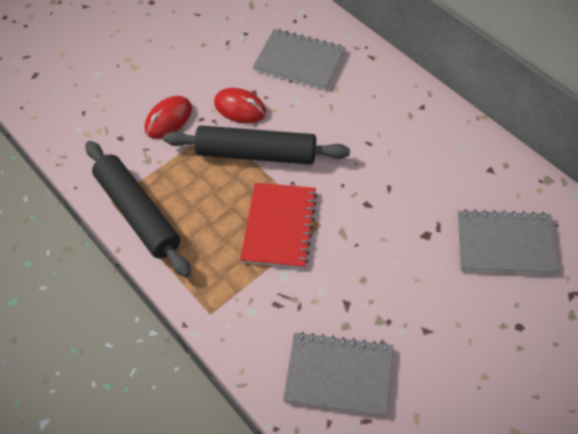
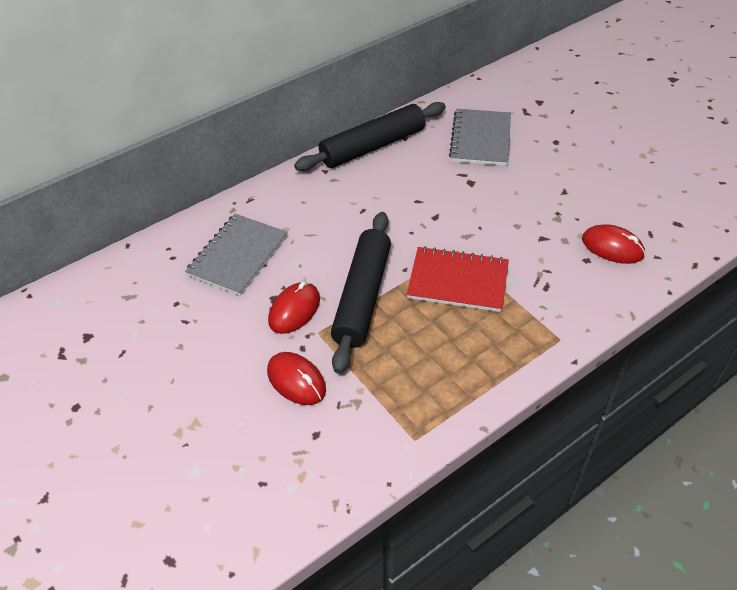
camera: 90 degrees left, 10 degrees down
(138, 213) = (434, 408): black rolling pin -> black rolling pin (372, 146)
(339, 375) = (612, 247): grey notebook -> red mouse

